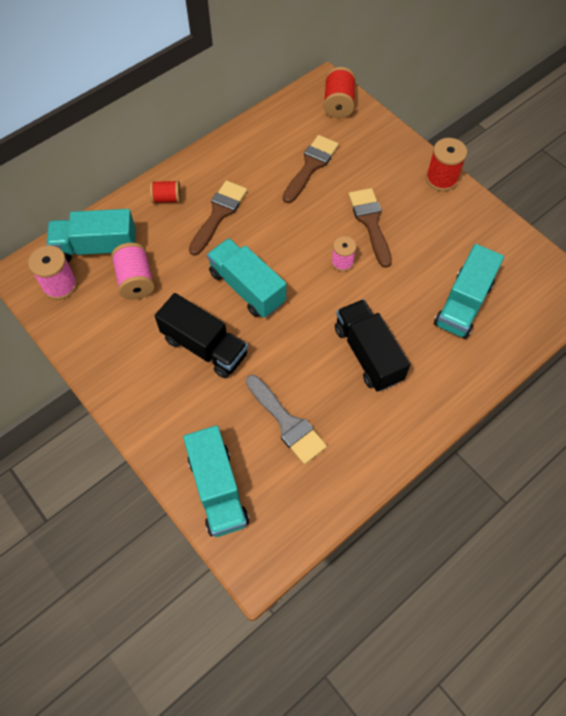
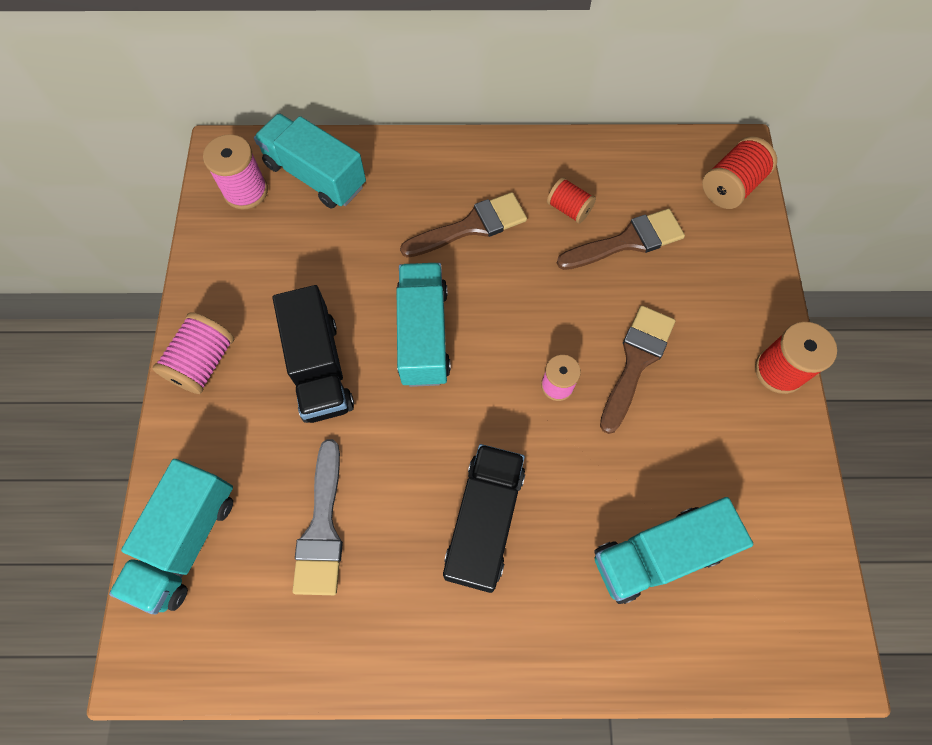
camera: 40 degrees right, 5 degrees up
(136, 280) = (320, 240): pink spool -> pink spool (203, 363)
(167, 198) = (433, 170): red spool -> red spool (568, 209)

